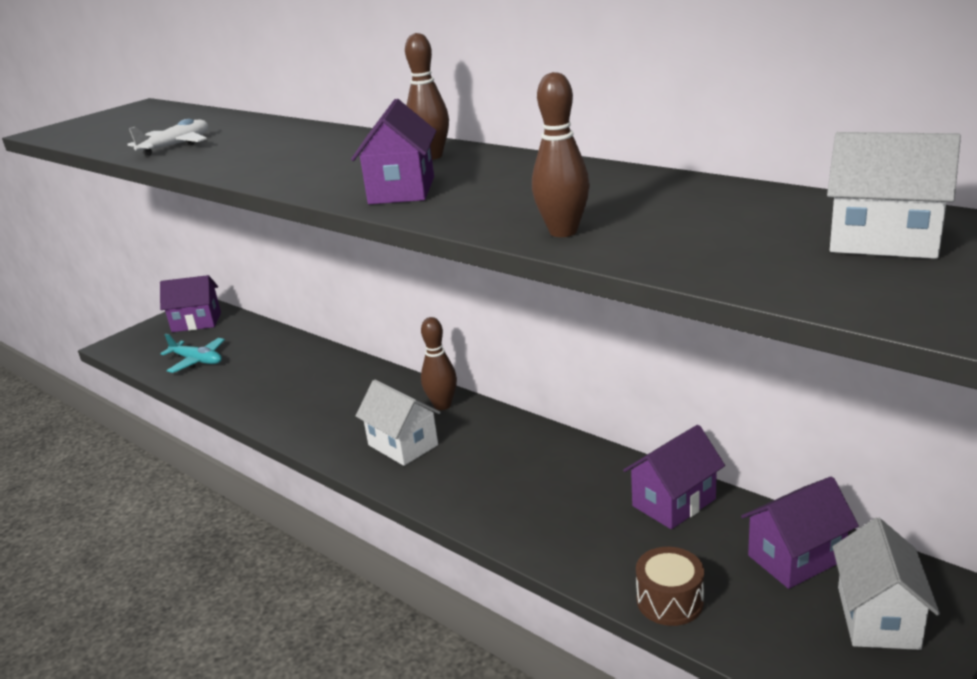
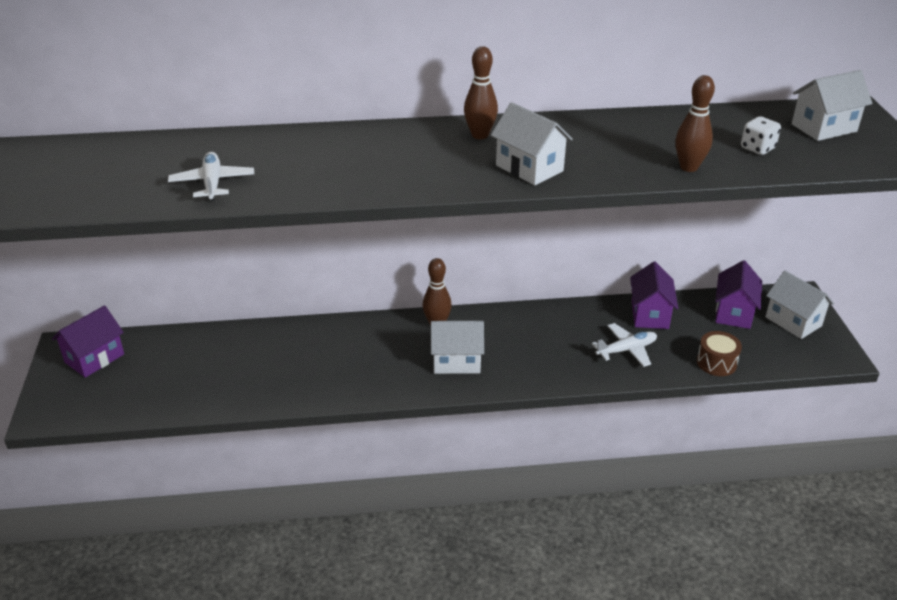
camera: 50 degrees left, 10 degrees up
(197, 361) = (168, 387): turquoise plane -> none
(402, 190) = (529, 168): purple house -> white house
(581, 524) = (626, 350): none -> white plane
(708, 237) = (757, 148): none -> white dice

